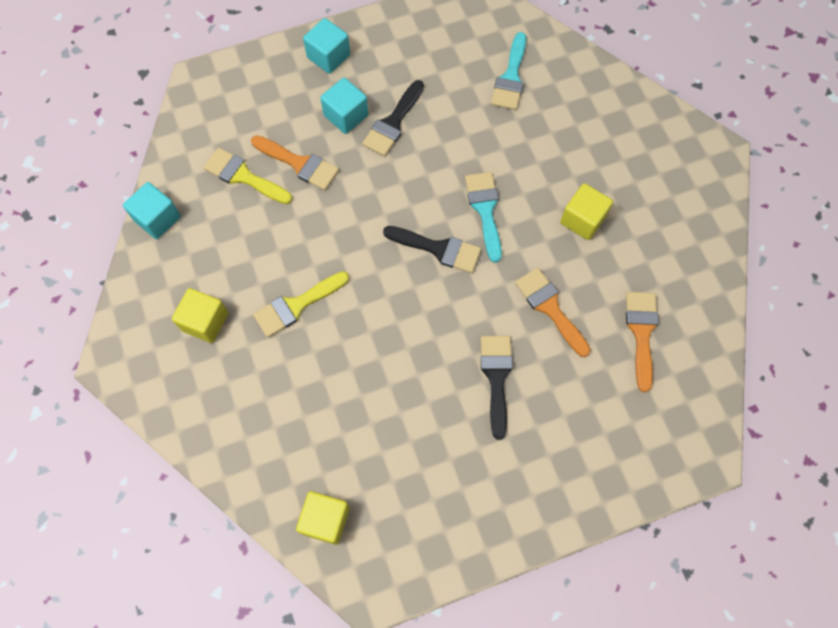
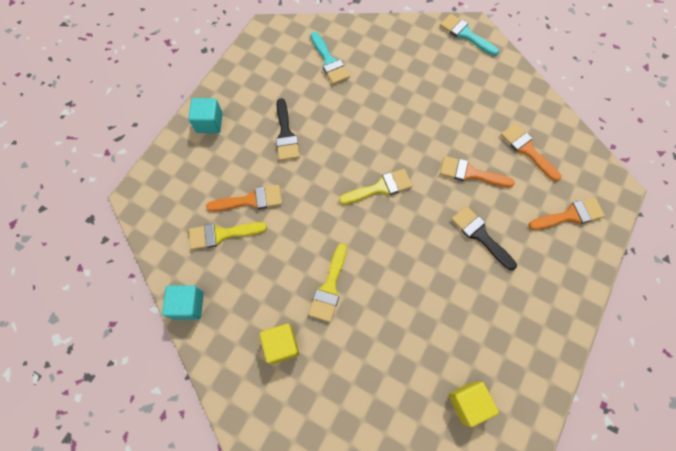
camera: 40 degrees left, 0 degrees up
(346, 115) = (253, 150): turquoise cube -> none
(438, 249) = (380, 187): black brush -> yellow brush
(485, 210) = (385, 145): turquoise brush -> turquoise brush (465, 34)
(582, 220) = (441, 112): yellow cube -> none
(619, 437) = (570, 215): none -> orange brush

